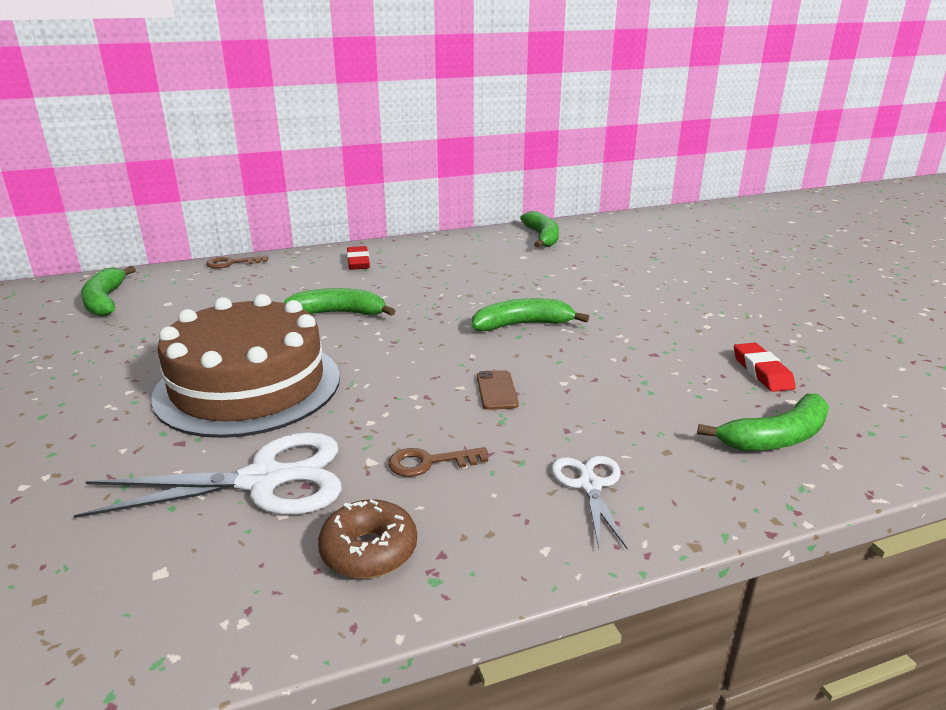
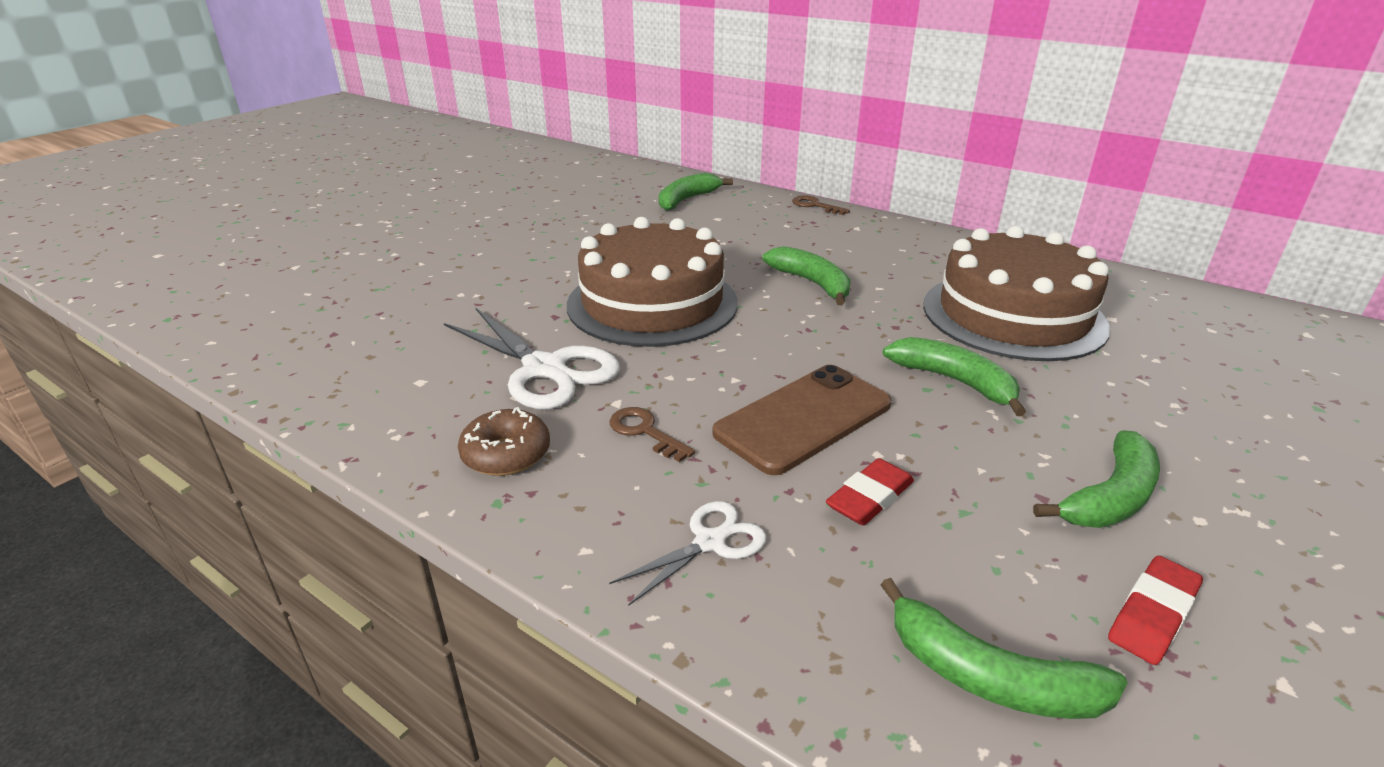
camera: 55 degrees right, 5 degrees up
(358, 262) = (918, 247): red eraser -> red eraser (869, 498)
(481, 276) = (1013, 315): none -> brown cake
(496, 390) = (803, 418): brown phone -> brown phone, size x2.21
(542, 237) = (1188, 309): green banana -> green banana (1110, 497)

